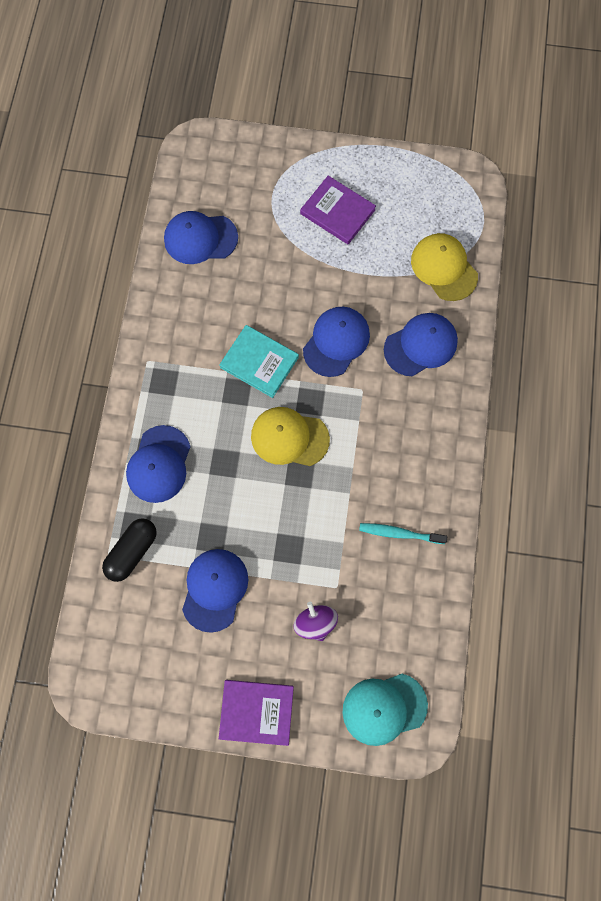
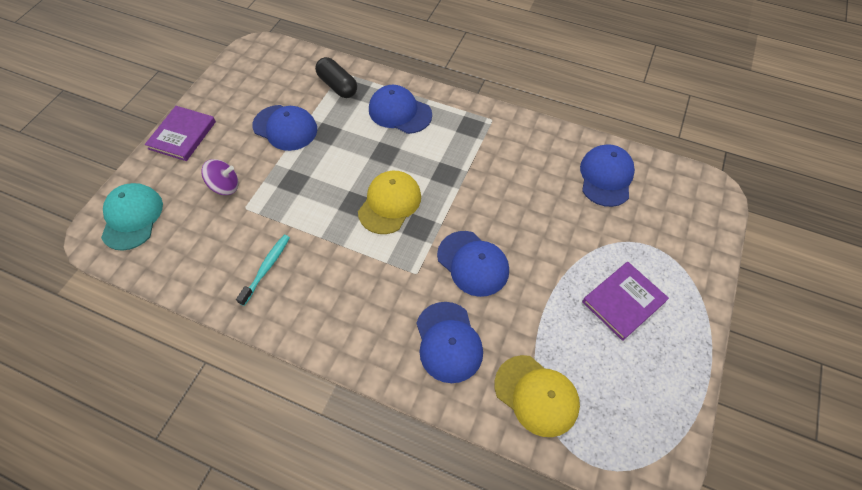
camera: 105 degrees right, 15 degrees down
(259, 362) = (469, 196): turquoise book -> none
(444, 268) = (536, 395): yellow cap -> yellow cap turned 60 degrees clockwise

